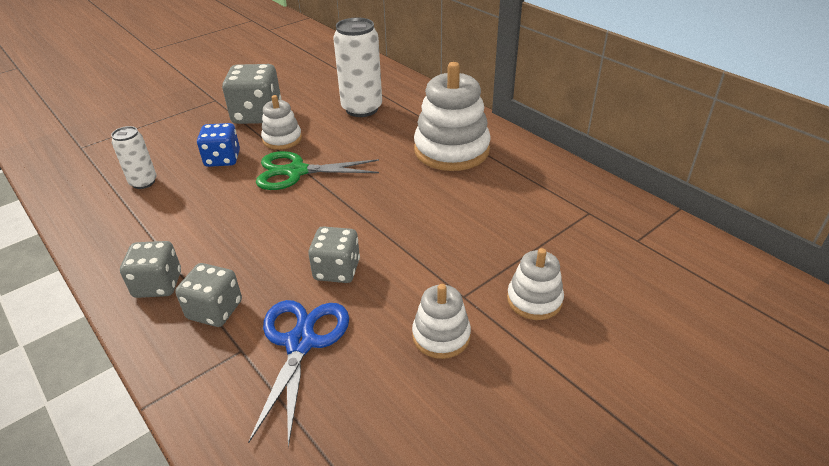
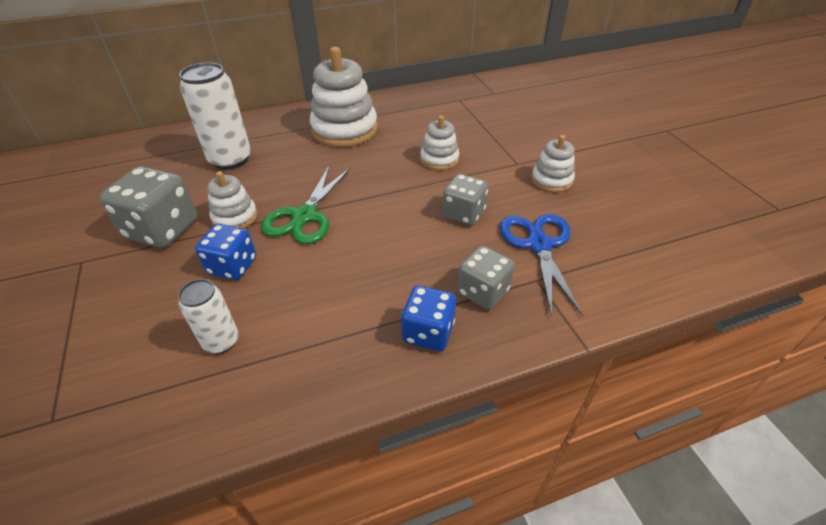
camera: 70 degrees left, 5 degrees up
(158, 284) = (428, 332): grey dice -> blue dice
(300, 343) = (539, 245): blue scissors -> blue scissors turned 60 degrees clockwise
(534, 300) = (531, 139): white stacking toy -> white stacking toy (439, 159)

